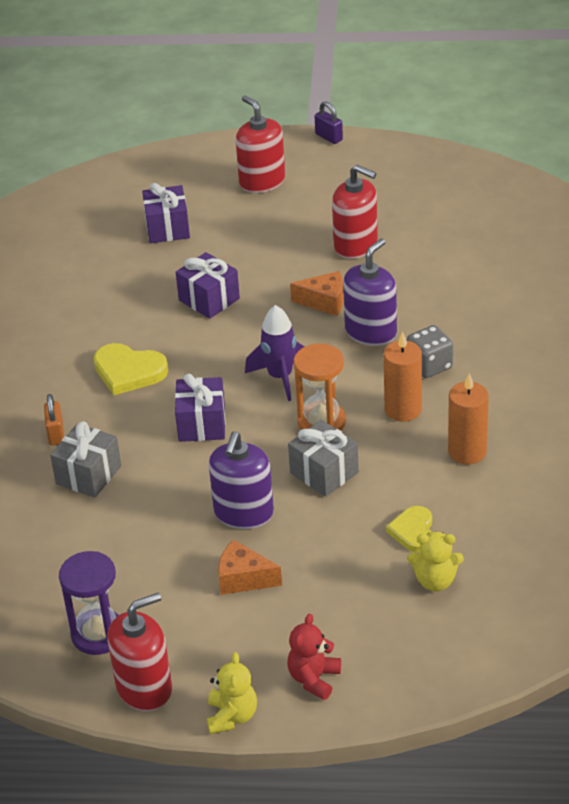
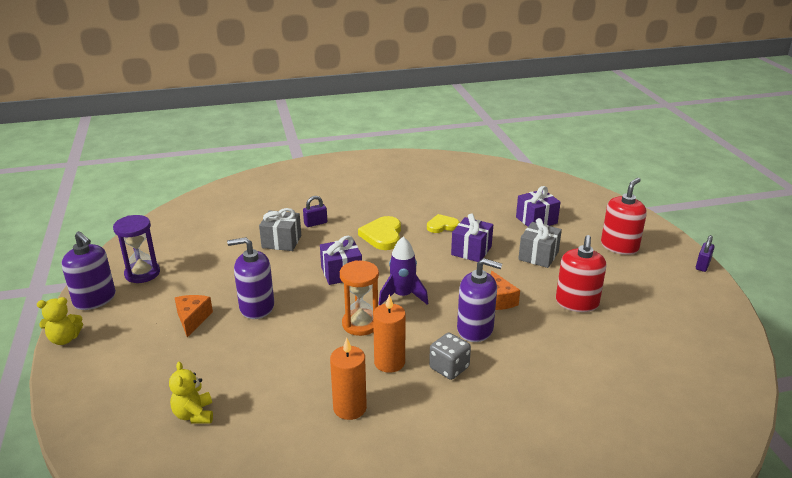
camera: 70 degrees right, 10 degrees down
(56, 434) = (315, 223): orange padlock -> purple padlock
(144, 688) = (95, 299): red soap dispenser -> purple soap dispenser
(314, 679) = (94, 369): red teddy bear -> none
(324, 472) = (306, 335): grey gift -> grey gift (538, 256)
(413, 531) = (249, 392): yellow heart -> yellow heart (442, 226)

